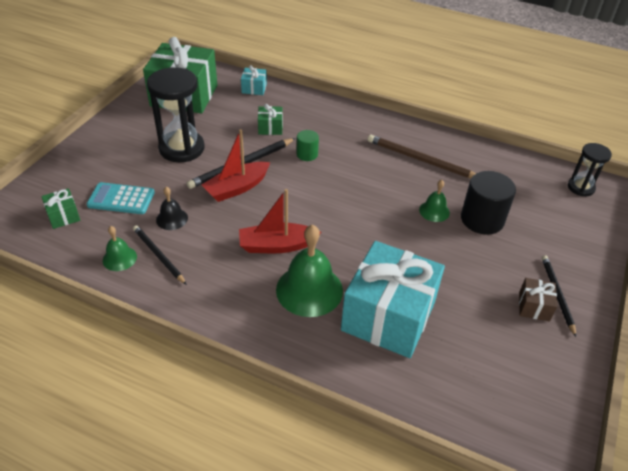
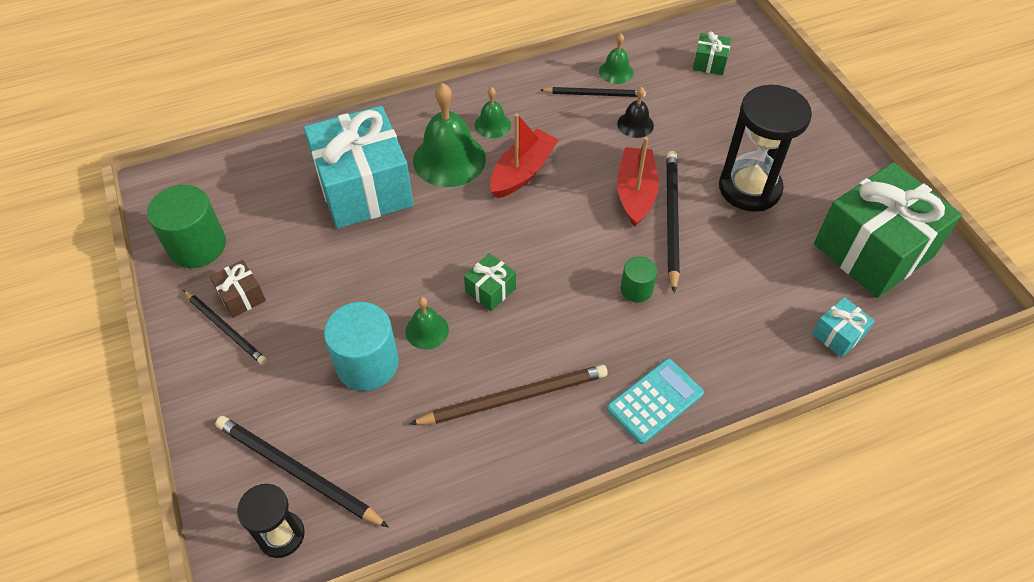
camera: 135 degrees right, 10 degrees up
(121, 199) = (700, 106): turquoise calculator -> turquoise calculator (655, 401)
(250, 290) = (492, 125): none -> green bell
(270, 128) = (723, 290): green gift -> green gift (490, 290)
(482, 219) = (367, 363): black cylinder -> turquoise cylinder
(546, 368) = (197, 246): none -> green cylinder
(557, 203) = (297, 472): none -> black pencil

